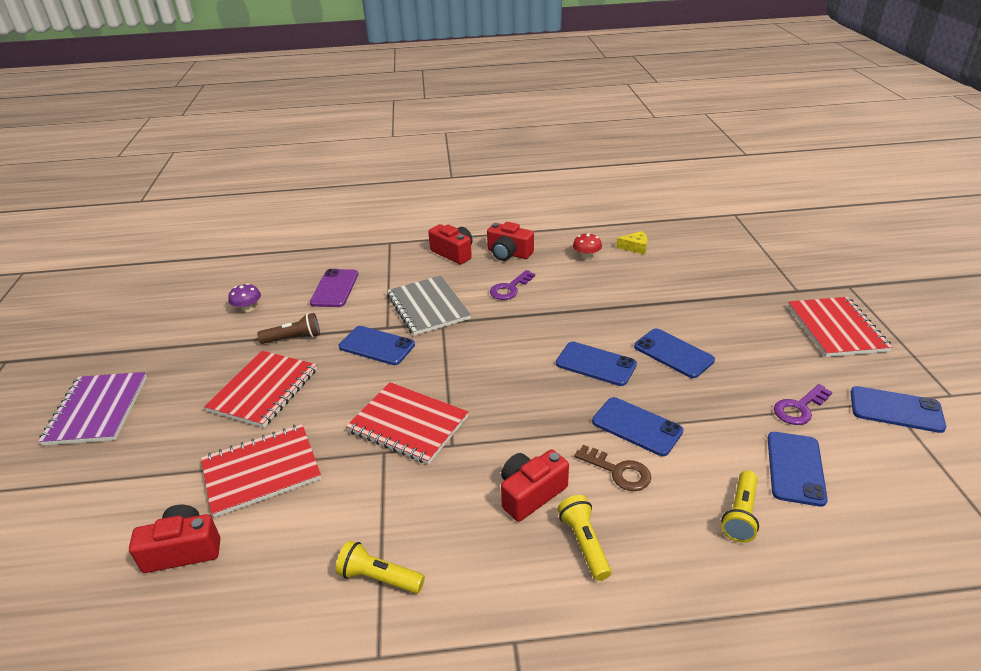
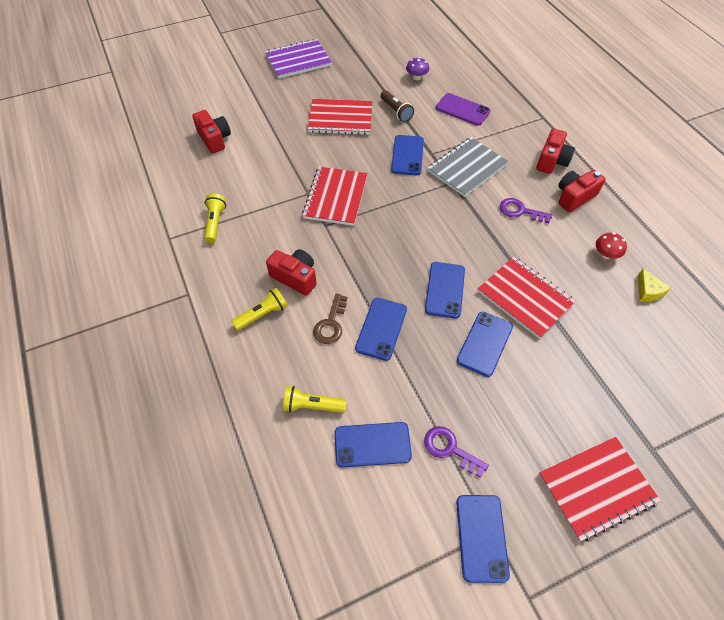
camera: 70 degrees right, 20 degrees up
(261, 471) = (275, 145): red notebook -> red notebook (525, 298)
(334, 288) = (462, 110): purple phone -> purple phone turned 45 degrees clockwise
(508, 253) = (574, 197): red camera -> red camera turned 45 degrees clockwise

